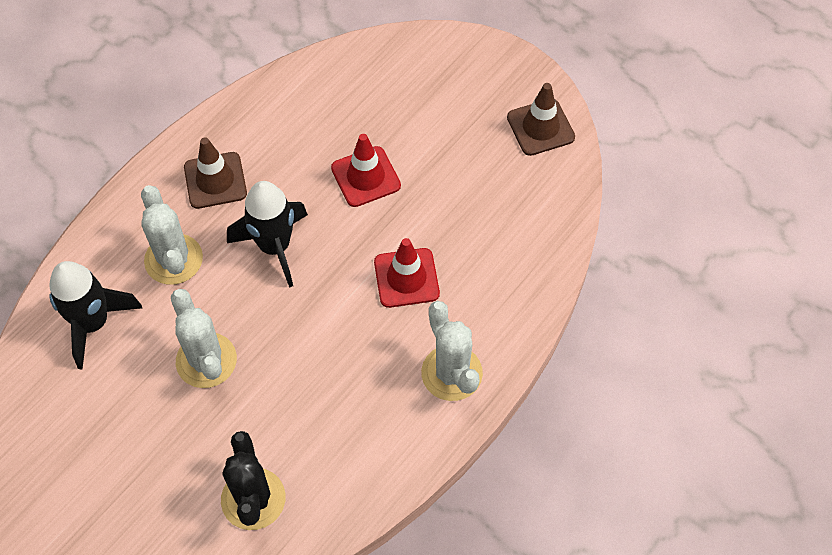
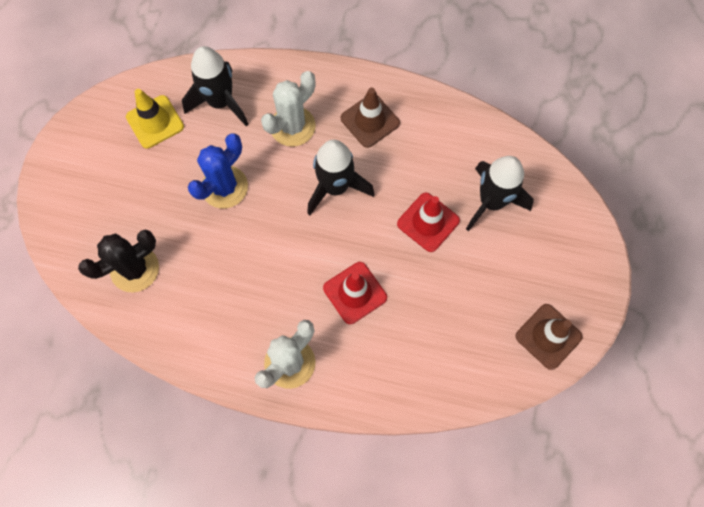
camera: 65 degrees right, 10 degrees up
(71, 407) = (155, 122): none -> yellow traffic cone
(206, 360) = (224, 187): white cactus -> blue cactus
(376, 111) = (491, 202): none -> black rocket

